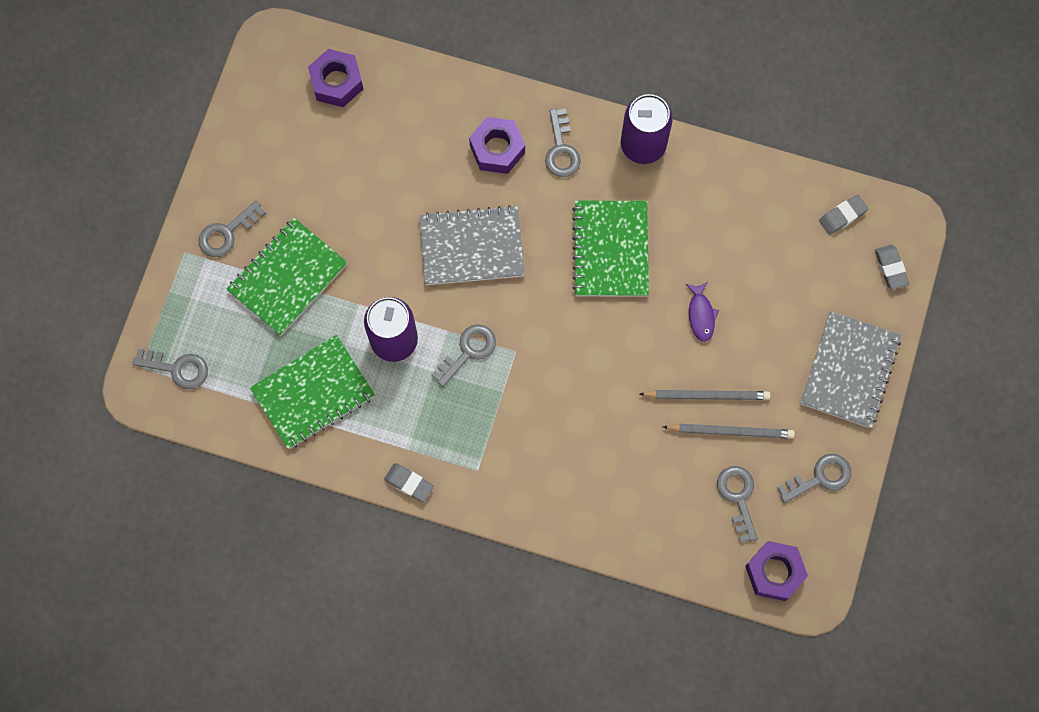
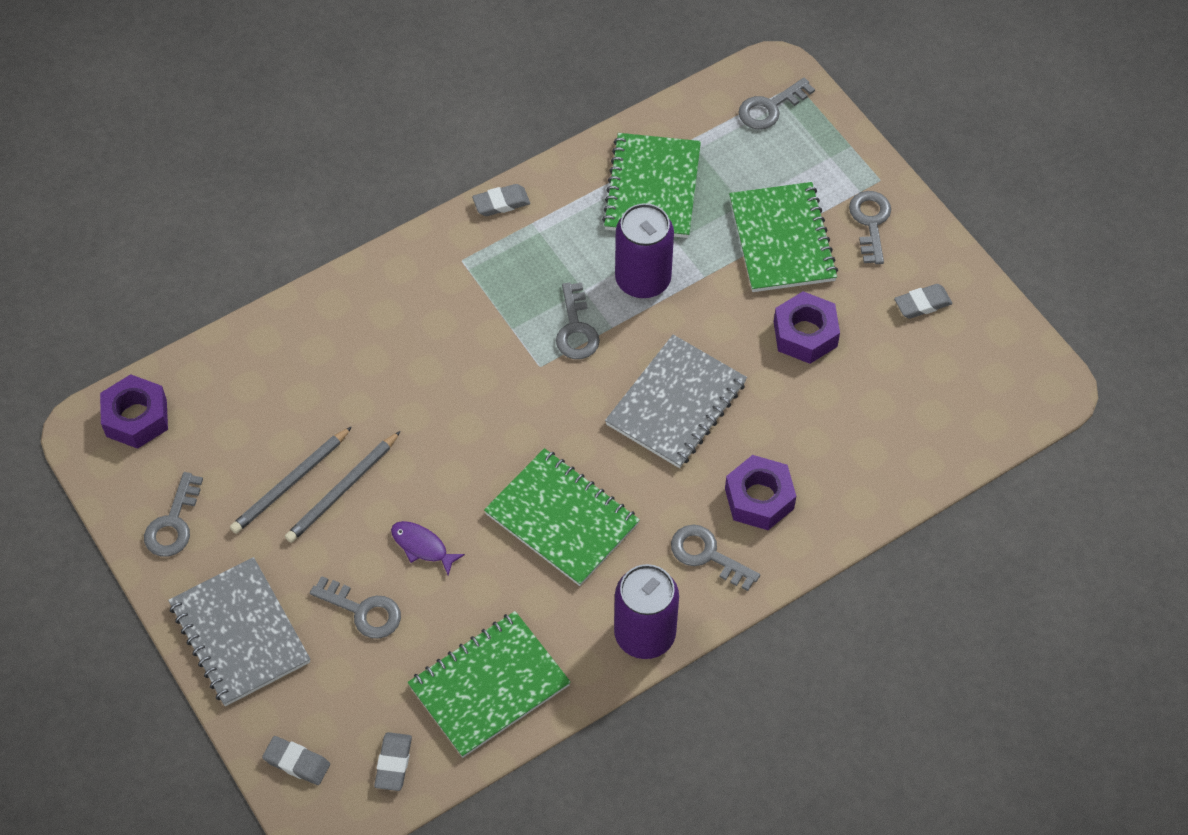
camera: 130 degrees right, 15 degrees down
(269, 156) = (922, 304): none -> grey eraser
(337, 82) = (956, 411): purple nut -> purple nut (805, 334)
(738, 497) = (228, 441): grey key -> grey key (363, 611)
(751, 203) = (489, 685): none -> green notebook

